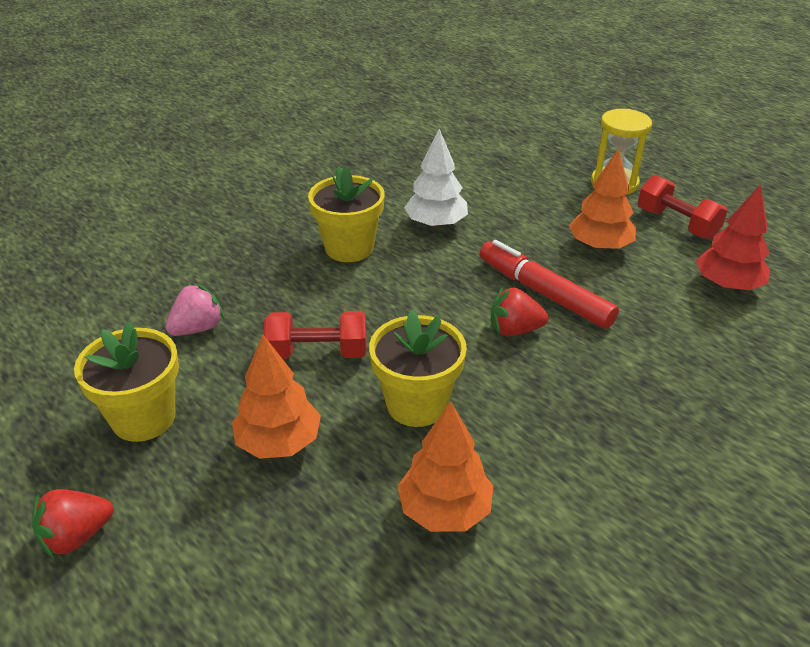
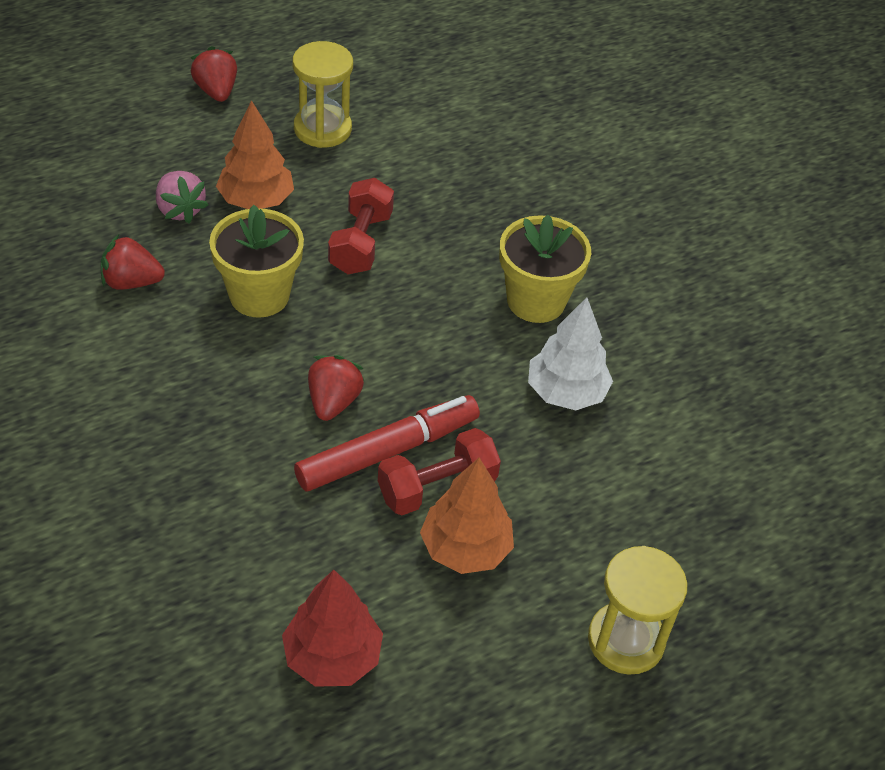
camera: 100 degrees right, 10 degrees up
(143, 418) = (322, 129): yellow flower pot -> yellow hourglass
(198, 328) = (431, 170): pink strawberry -> pink strawberry (180, 210)
(445, 510) = (131, 282): orange tree -> red strawberry
(676, 224) = (493, 671): red dumbbell -> red dumbbell (437, 487)

